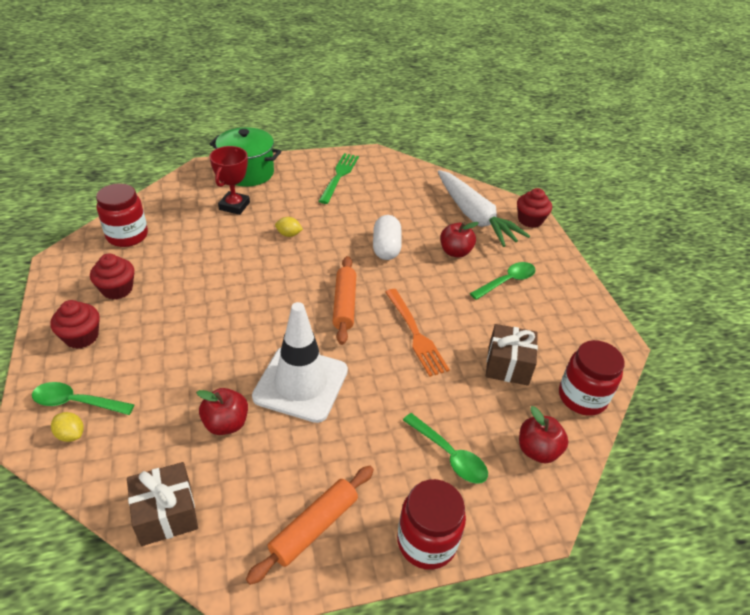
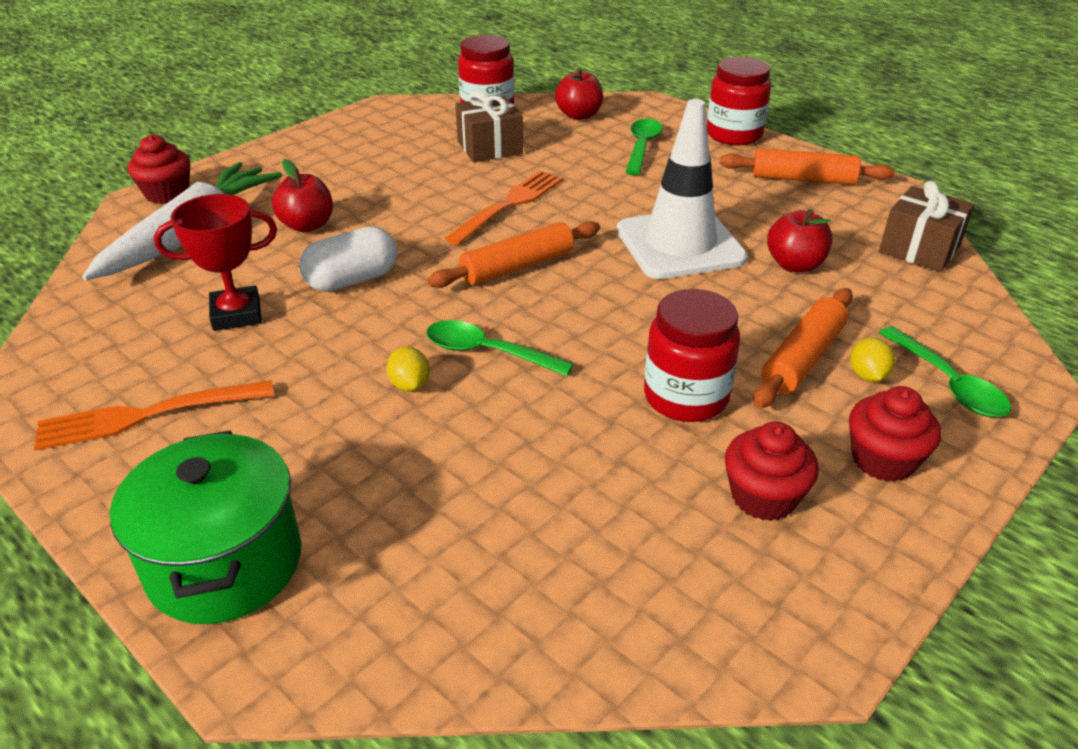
camera: 120 degrees left, 5 degrees down
(71, 434) = (976, 357): yellow lemon -> yellow lemon (867, 376)
(127, 236) = (635, 600): red jar -> red jar (686, 397)
(159, 360) = (802, 358): none -> orange rolling pin
(234, 206) = (381, 503): red trophy -> red trophy (236, 314)
(339, 176) = (148, 415): green fork -> orange fork
(507, 281) = (339, 178): green spoon -> green spoon (487, 352)

